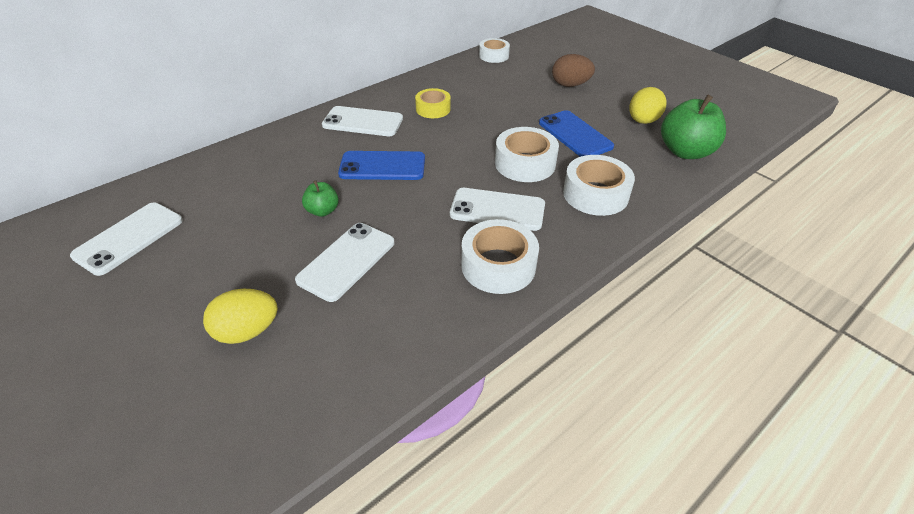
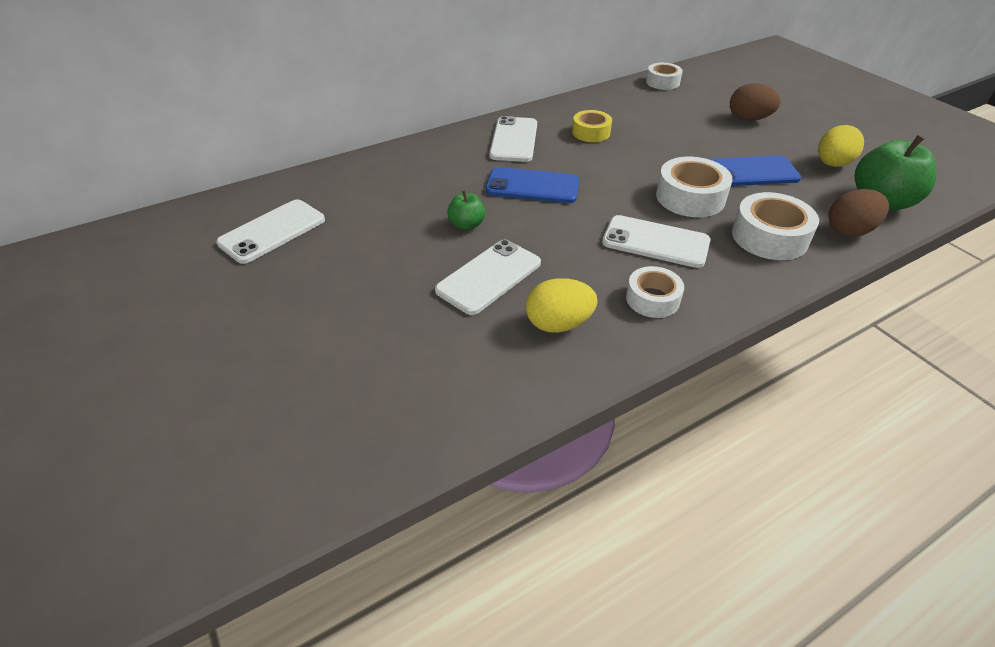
camera: 10 degrees right, 0 degrees up
(247, 331) = (384, 333): yellow egg -> yellow egg (558, 324)
(363, 122) = (514, 140): white phone -> white phone turned 75 degrees clockwise
(498, 265) = (652, 299): white tape -> white tape, size x0.65
(575, 135) = (750, 172): blue phone -> blue phone turned 75 degrees counterclockwise
(661, 181) = (849, 231): none -> brown egg

